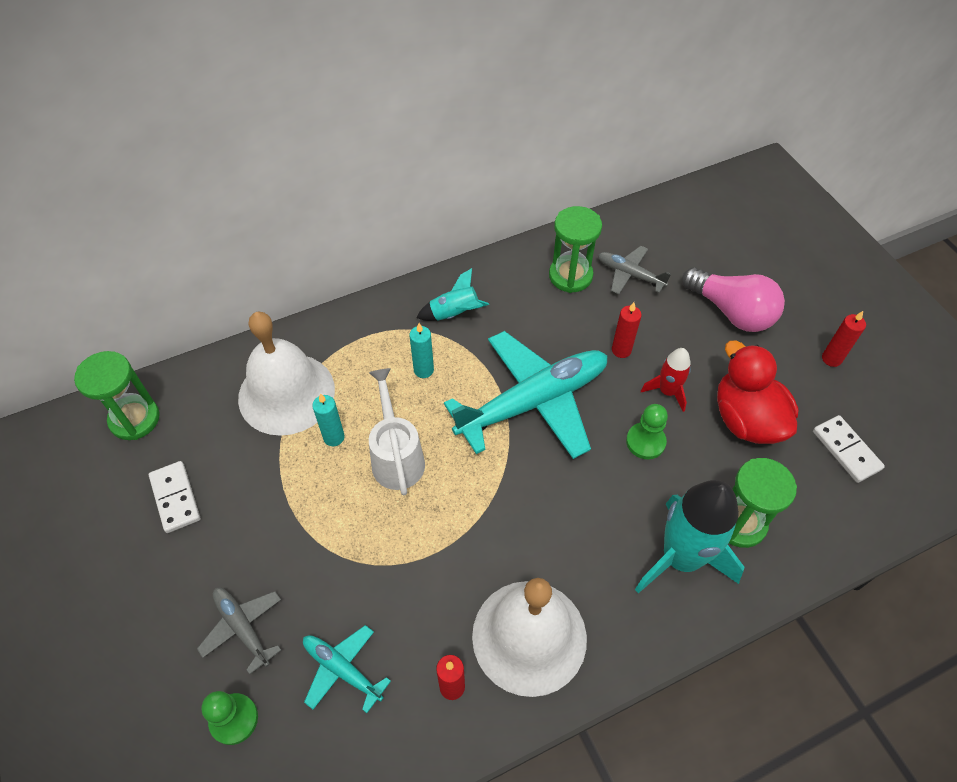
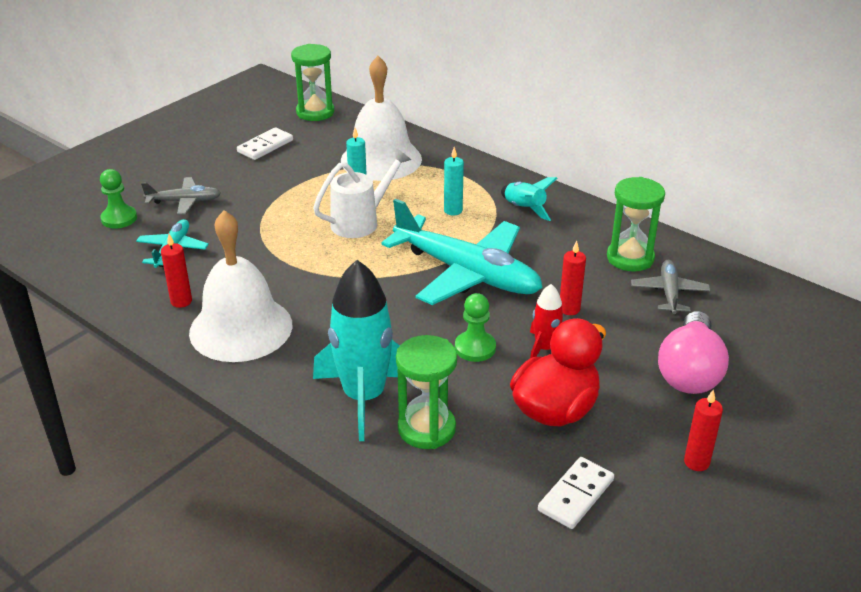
camera: 65 degrees right, 20 degrees down
(243, 628) = (184, 201): grey plane -> grey plane turned 60 degrees clockwise

